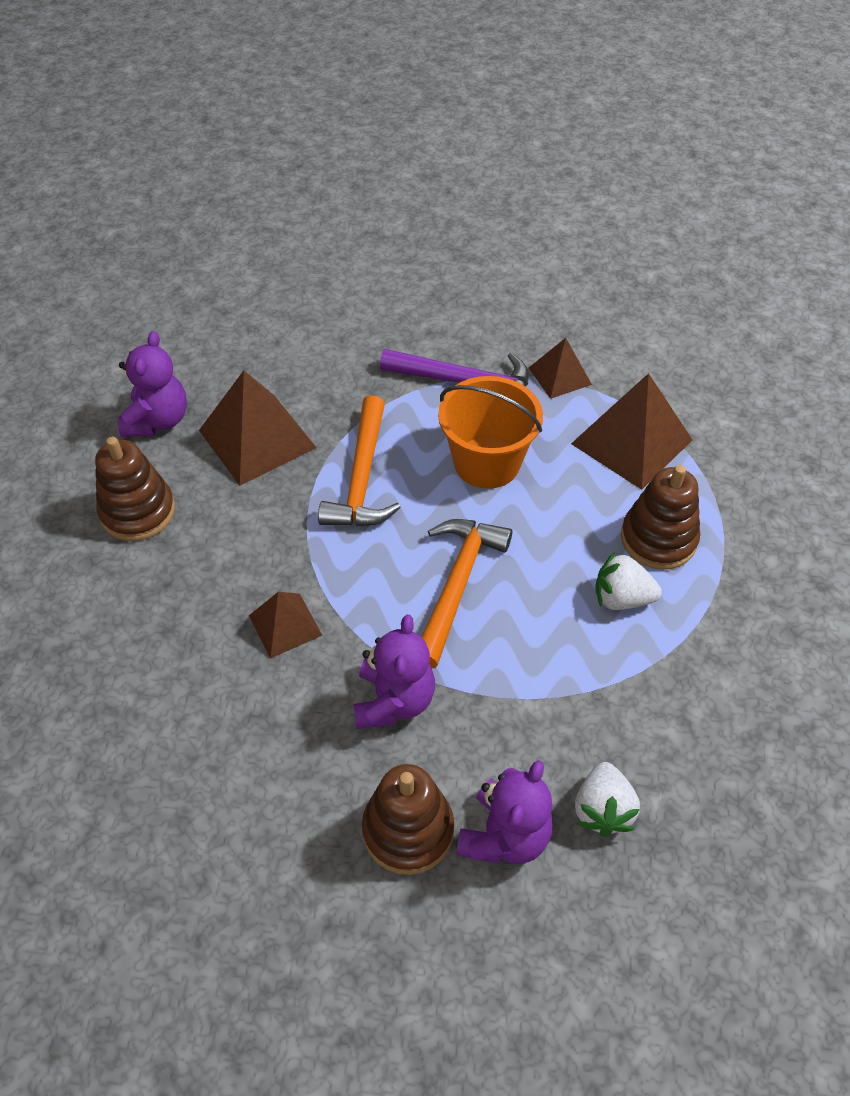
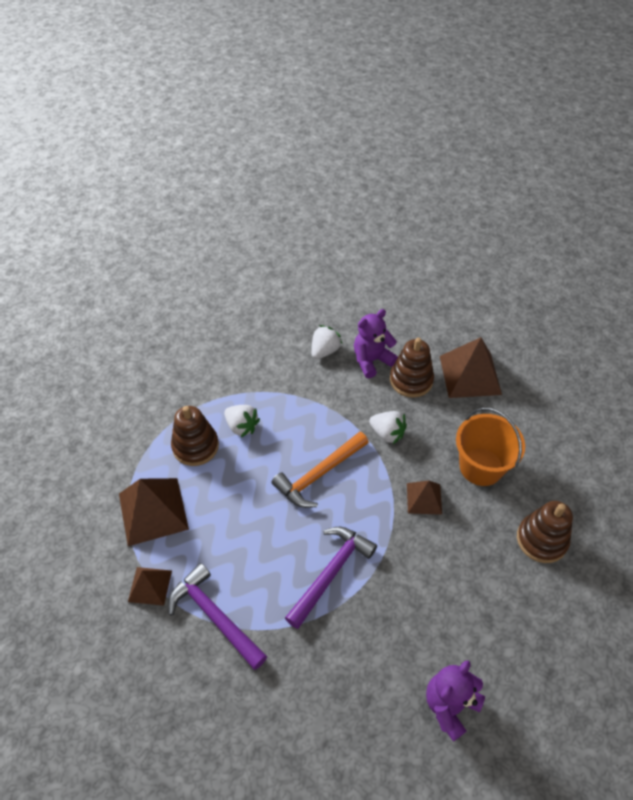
camera: 150 degrees left, 0 degrees up
(138, 511) = (487, 624): brown stacking toy -> brown stacking toy (541, 539)
(257, 438) = (384, 645): brown pyramid -> brown pyramid (470, 375)
(362, 478) = (330, 573): orange hammer -> purple hammer
(394, 701) = (387, 433): purple teddy bear -> white strawberry
(487, 462) = (248, 543): orange bucket -> orange bucket (481, 466)

